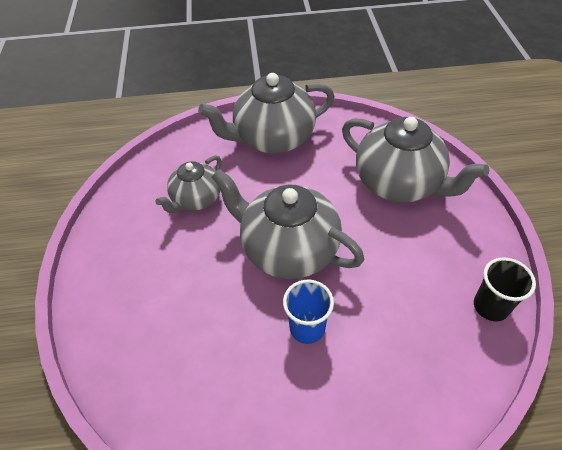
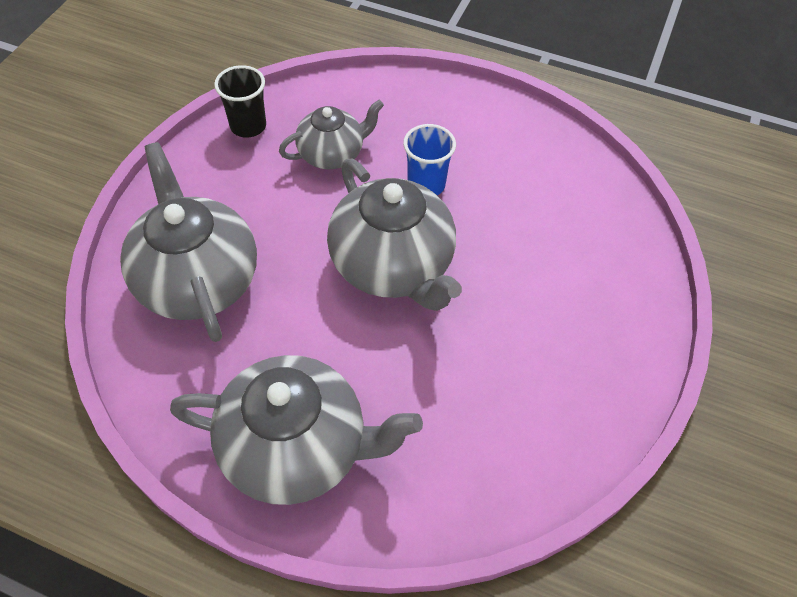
camera: 155 degrees left, 5 degrees up
(196, 199) = (469, 392): grey teapot -> grey teapot (332, 154)

